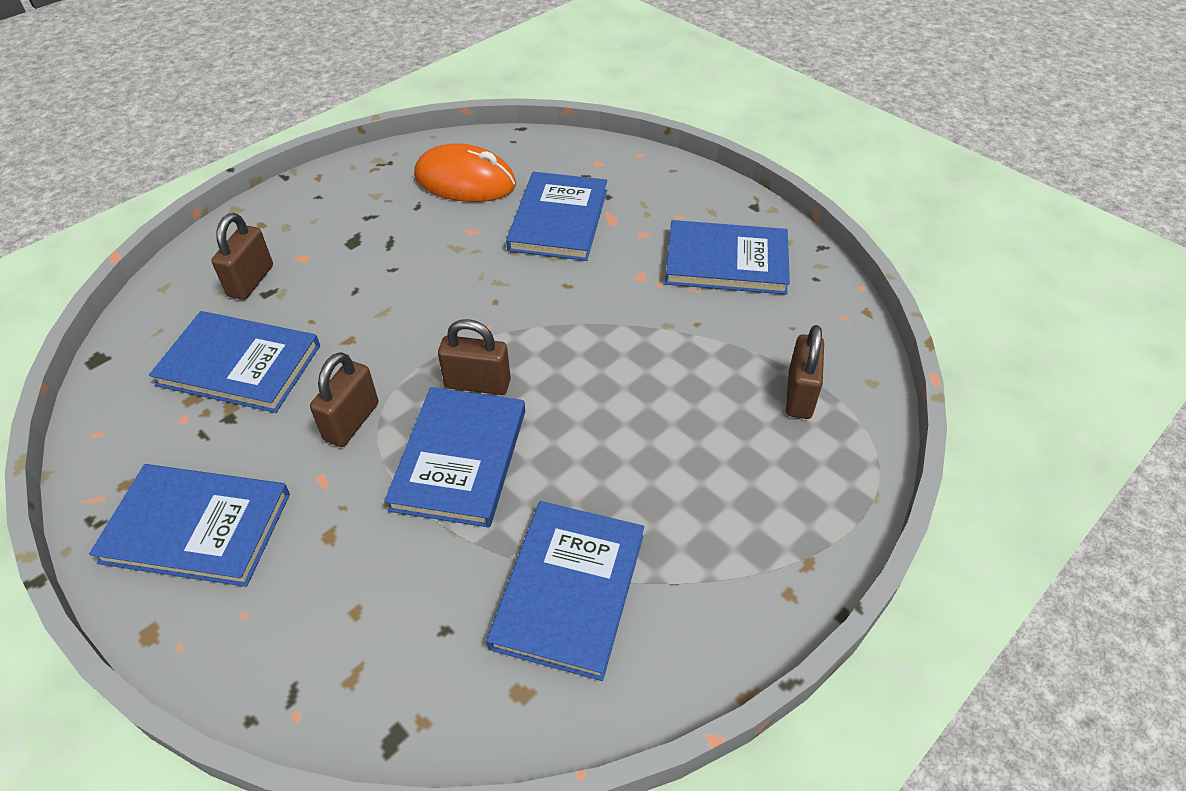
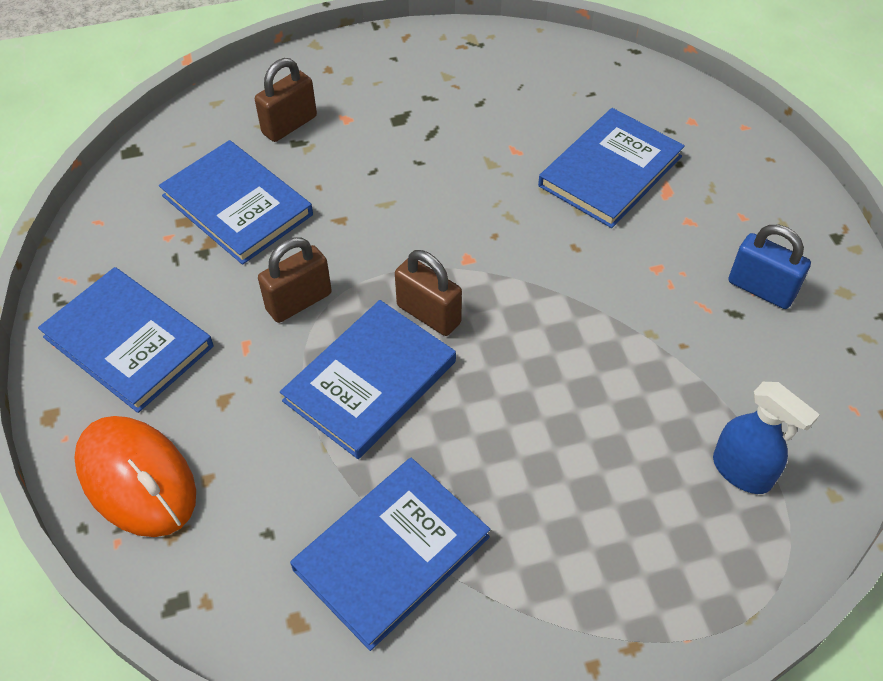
camera: 30 degrees right, 5 degrees up
(465, 181) = (542, 92): orange mouse -> orange mouse (137, 479)
(726, 261) = (761, 289): blue book -> blue padlock
(799, 395) = (742, 471): brown padlock -> blue spray bottle

